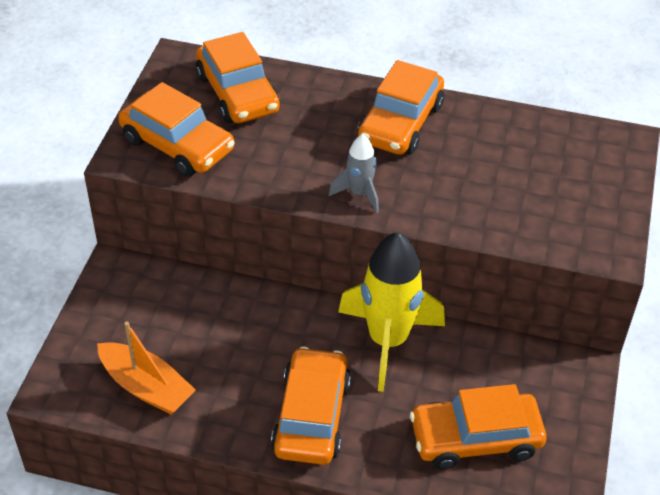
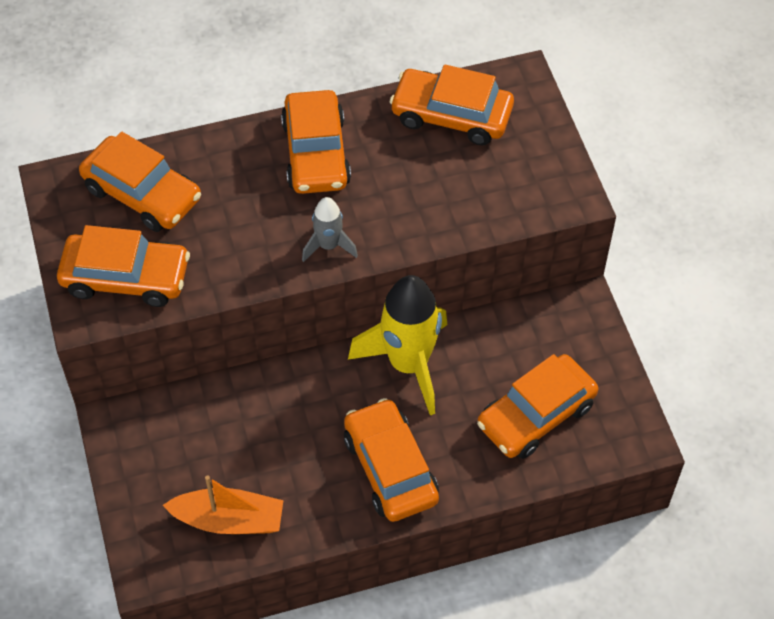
camera: 30 degrees left, 10 degrees up
(540, 143) = (451, 115): none -> orange car

